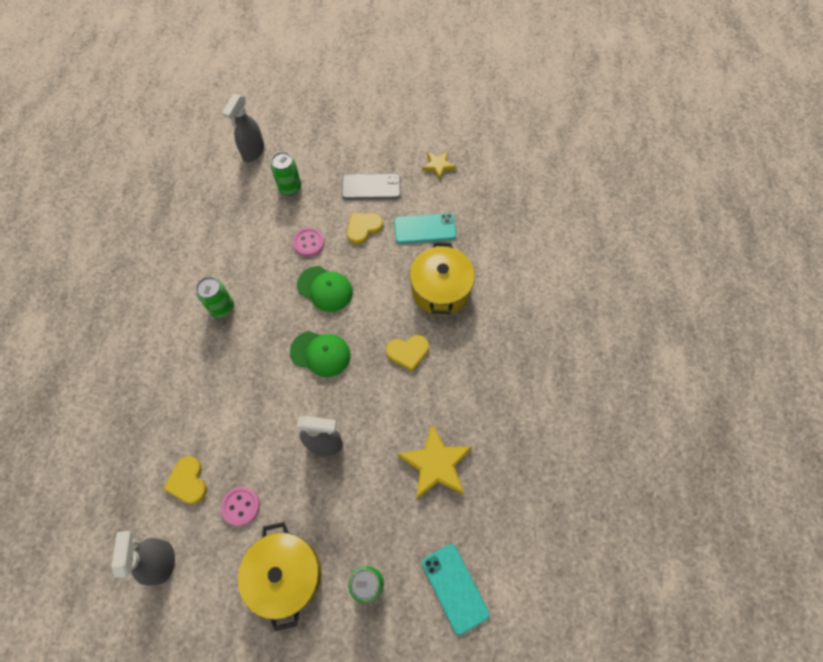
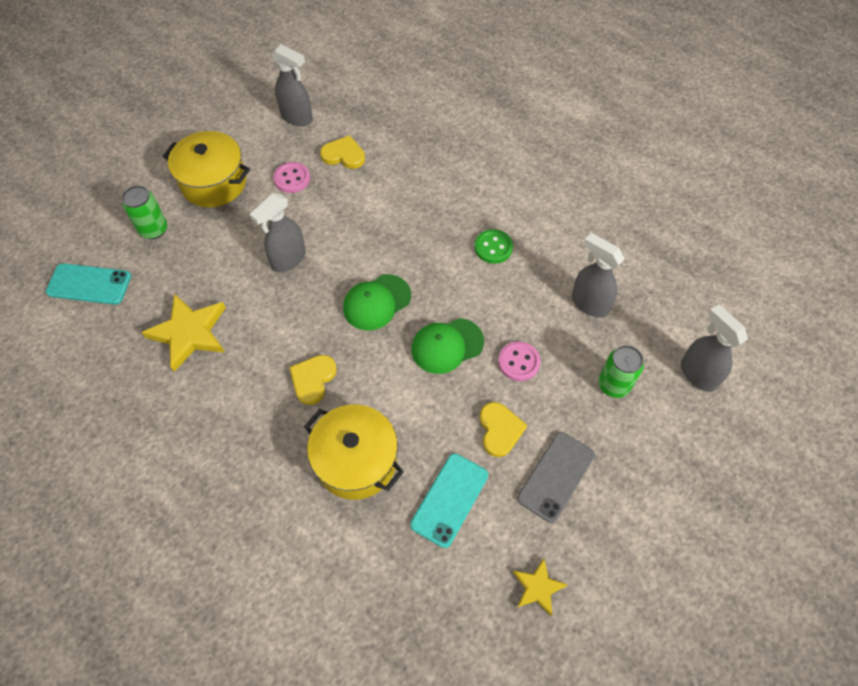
camera: 125 degrees right, 5 degrees down
(222, 308) = (493, 247): green can -> green button
(235, 227) = (589, 303): none -> grey spray bottle

